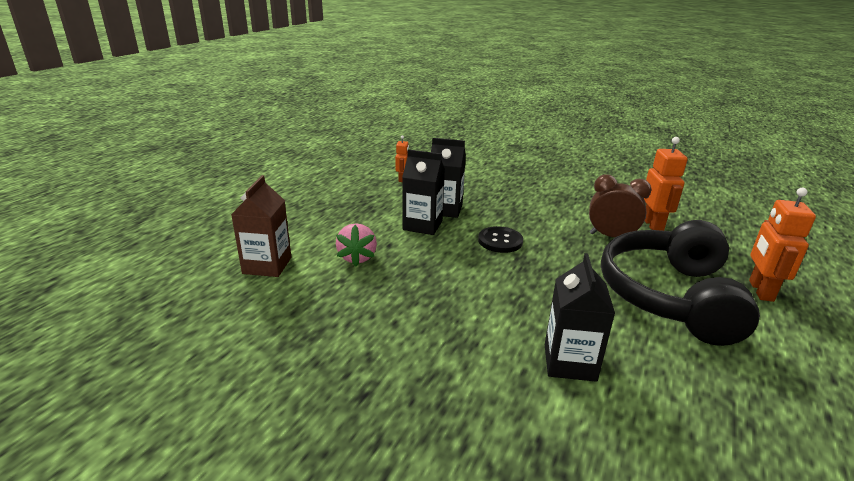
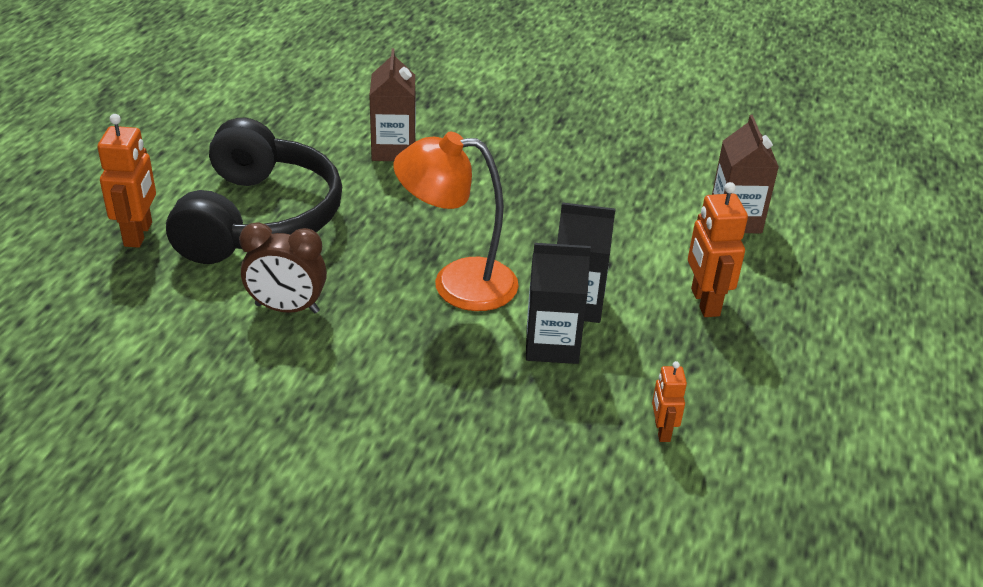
camera: 170 degrees right, 10 degrees up
(357, 257) = (638, 239): pink strawberry -> none
(500, 241) = (457, 284): black button -> orange lamp
(569, 362) = (393, 150): black carton -> brown carton
(653, 225) = (202, 341): orange robot -> orange robot (704, 302)

